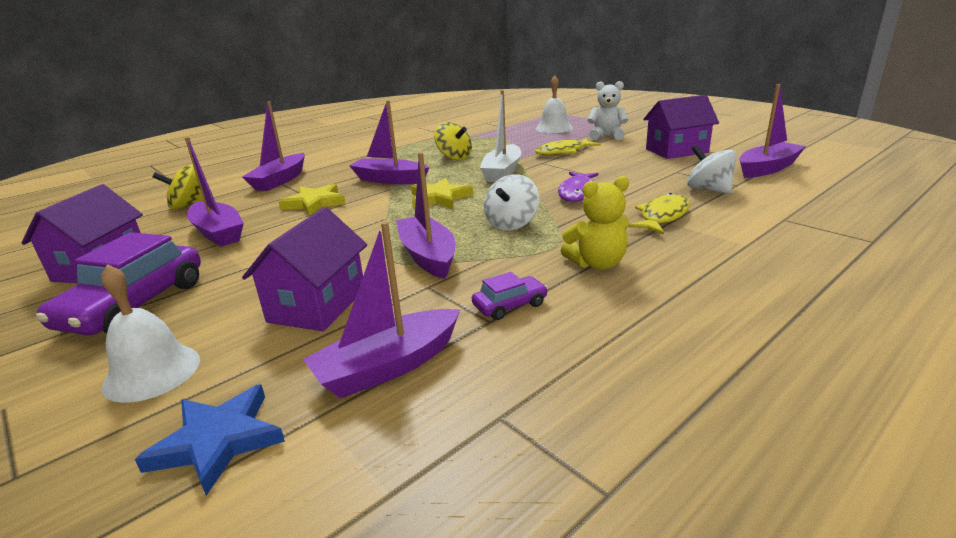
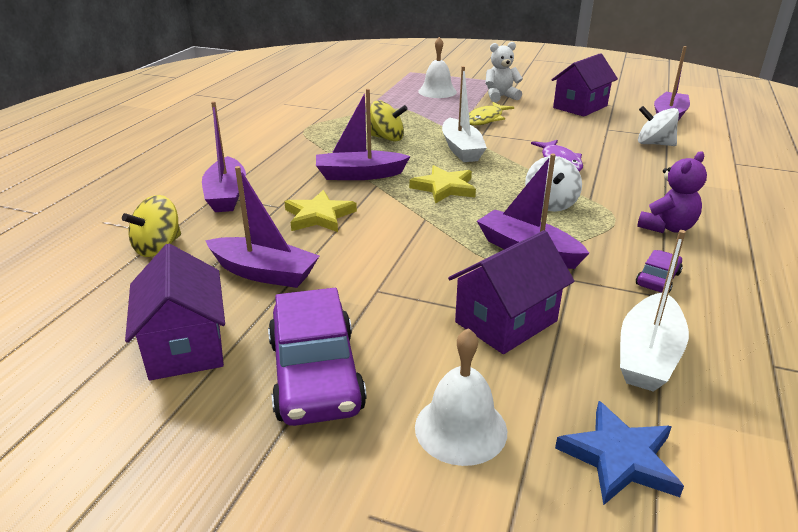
camera: 30 degrees left, 5 degrees up
(317, 305) = (506, 321): purple house -> purple house turned 60 degrees clockwise
(388, 366) = (648, 355): purple boat -> white boat
(597, 263) = (667, 227): yellow teddy bear -> purple teddy bear
(662, 216) = (655, 175): yellow fish -> none

